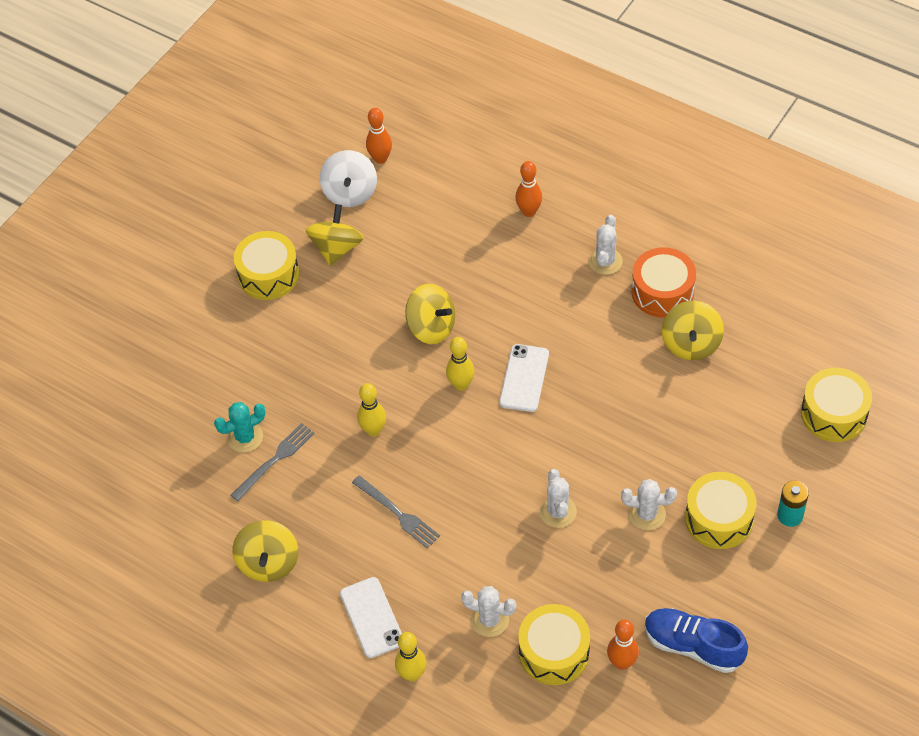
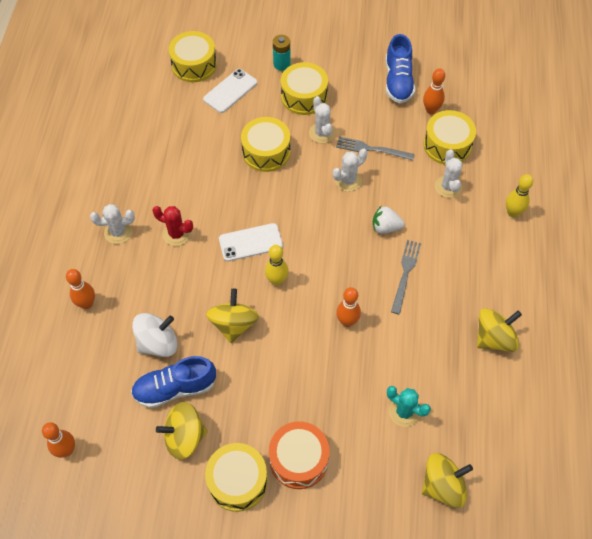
camera: 120 degrees left, 5 degrees up
(275, 460) = (411, 378): grey fork -> grey fork (371, 149)
(350, 193) = (117, 457): white spinning top -> white spinning top (158, 343)
(372, 617) = (490, 253): white phone -> white phone (230, 91)
(373, 430) = (347, 321): yellow bowling pin -> orange bowling pin
(390, 256) = (175, 388): none -> blue shoe
(469, 522) = (385, 227): none -> white strawberry
(573, 313) = (176, 234): none -> red cactus
(647, 441) = (266, 152): none -> yellow drum
(662, 292) = (133, 186): orange drum -> orange drum (299, 459)
(691, 344) = (172, 155): yellow spinning top -> yellow spinning top (443, 486)

